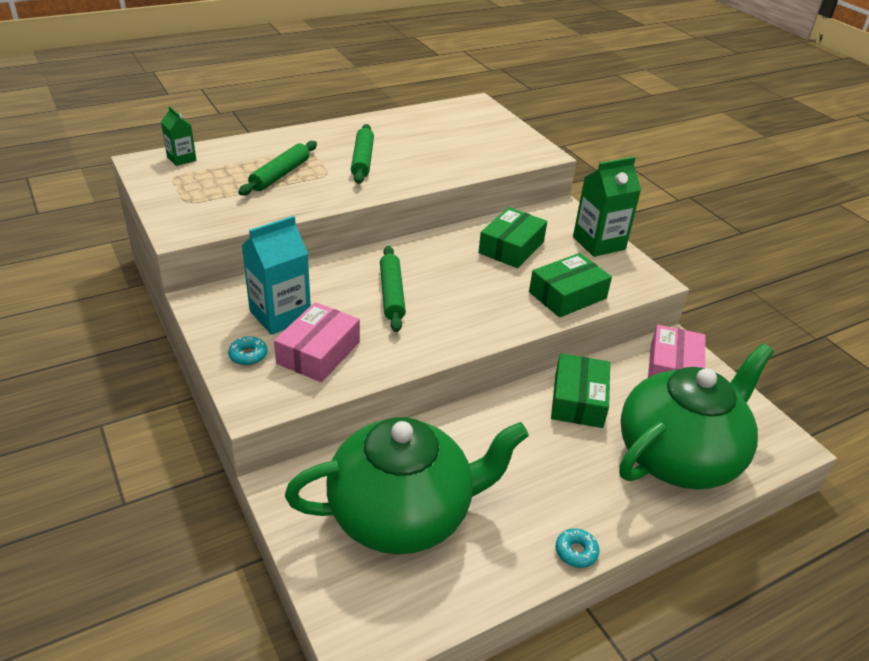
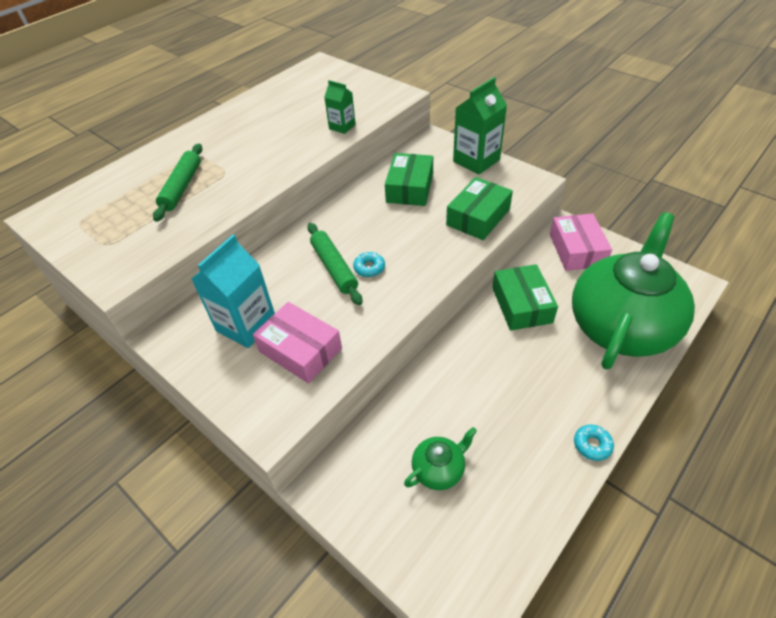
camera: 15 degrees left, 10 degrees up
(181, 159) = (77, 201): green carton -> green carton (342, 127)
(248, 355) = (238, 377): turquoise donut -> turquoise donut (369, 268)
(318, 352) = (300, 350): pink box -> pink box turned 60 degrees counterclockwise
(362, 160) = (250, 148): green rolling pin -> none
(403, 514) = (439, 469): green teapot -> green teapot, size x0.41

